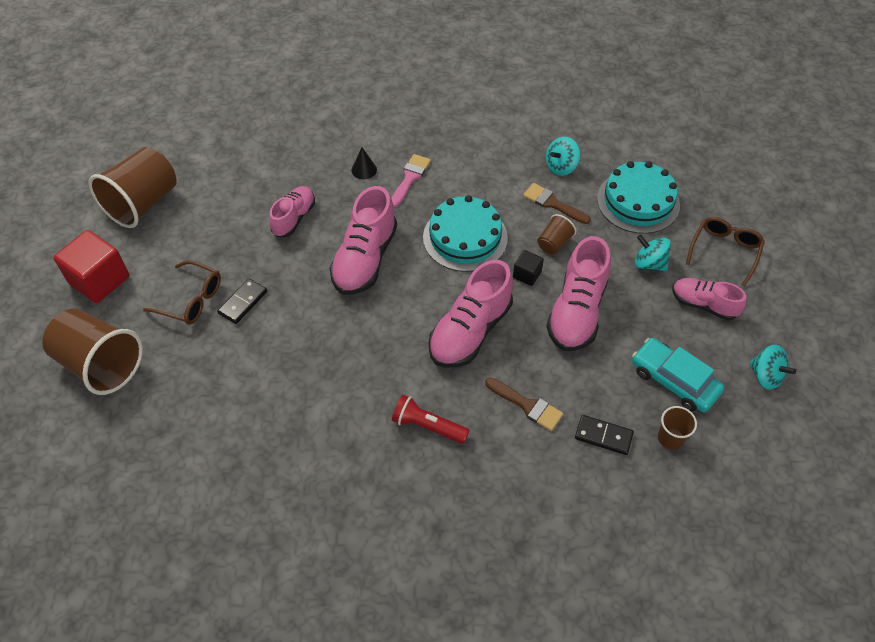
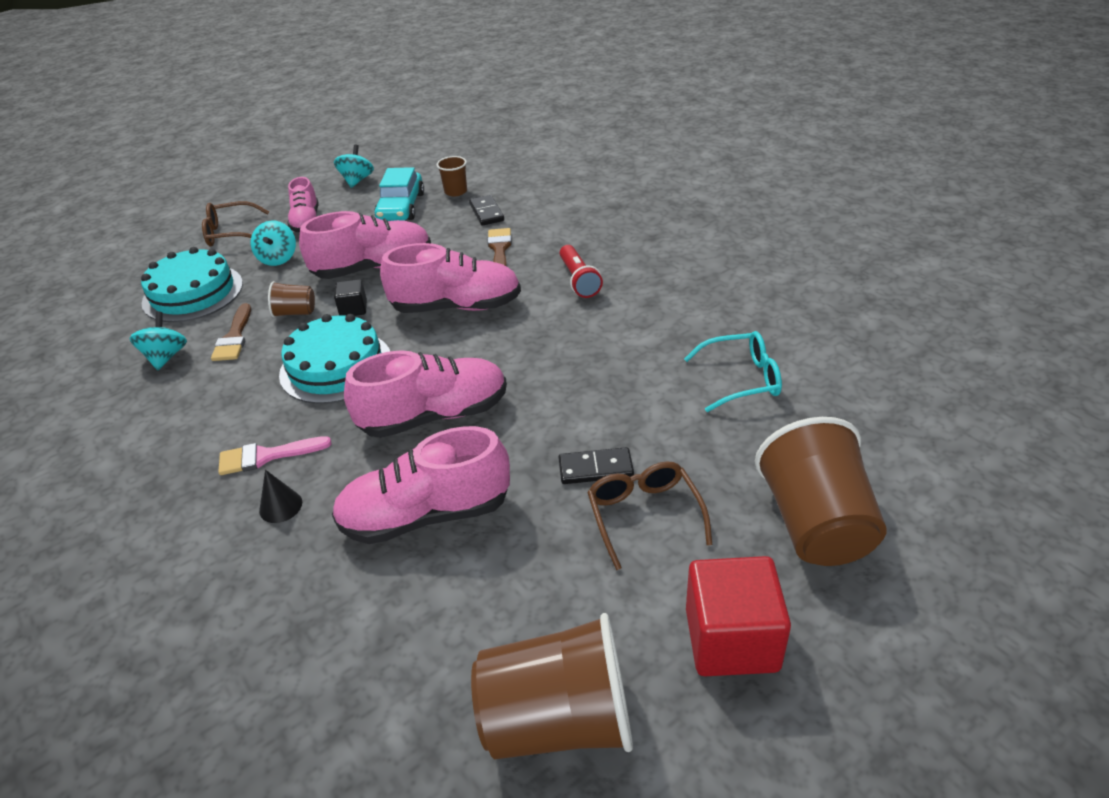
camera: 125 degrees left, 15 degrees down
(221, 430) = (742, 379): none -> turquoise glasses
(294, 218) = (426, 515): pink shoe -> pink shoe, size x1.63
(561, 167) = (166, 357): turquoise spinning top -> turquoise spinning top turned 105 degrees counterclockwise

